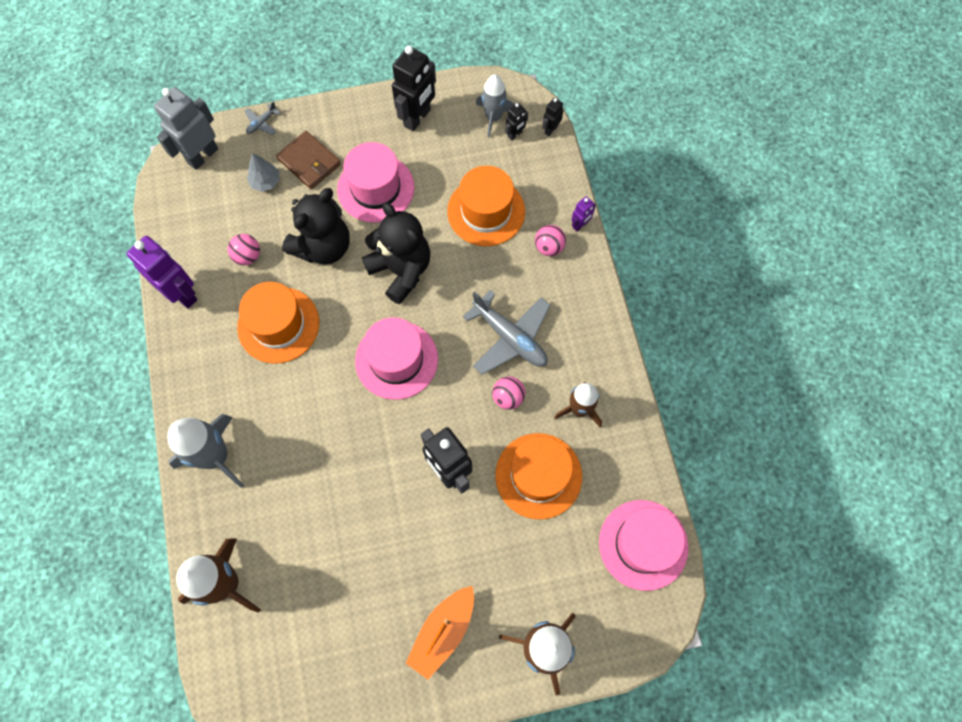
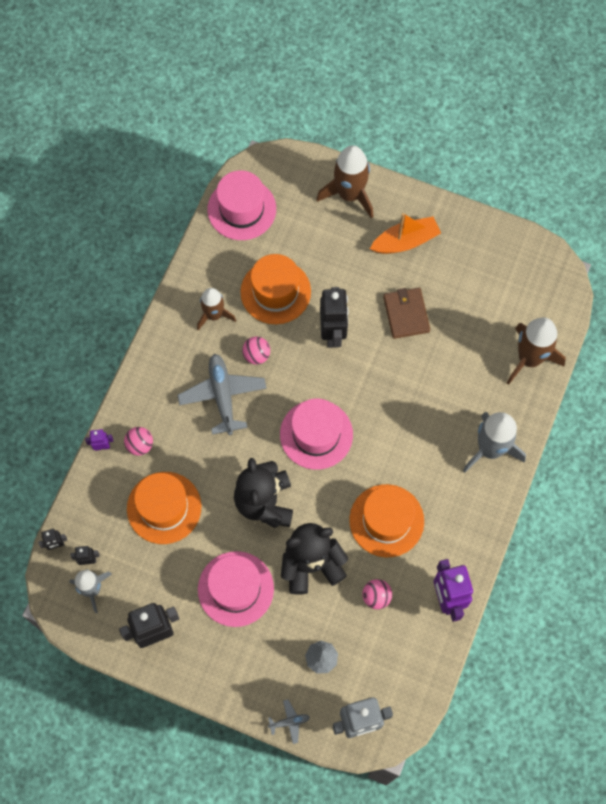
camera: 145 degrees left, 0 degrees up
(309, 162) = (273, 652): brown wallet -> brown wallet (406, 314)

